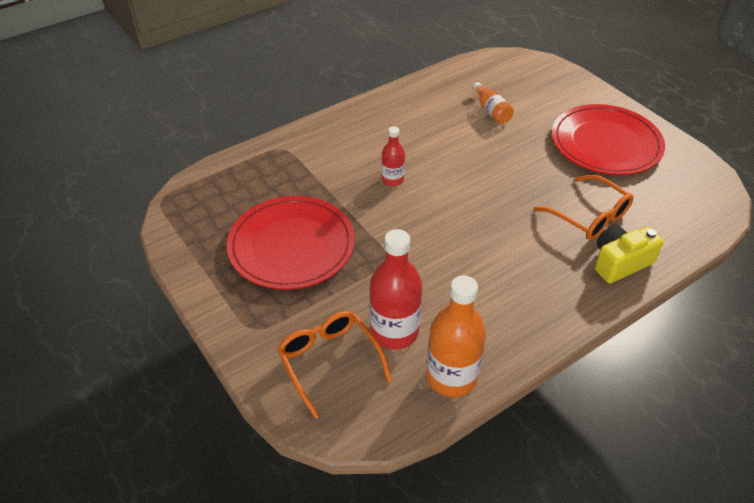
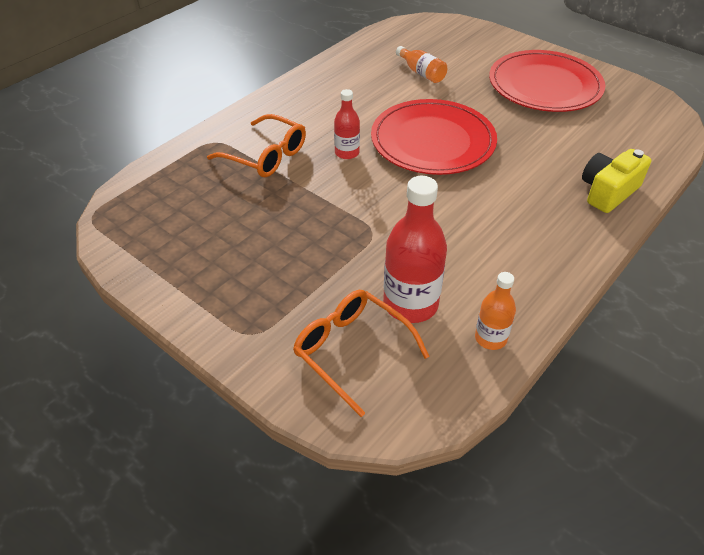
camera: 15 degrees left, 0 degrees up
(291, 245) = (262, 237): red plate -> red plate (433, 141)
(451, 377) = (490, 338): orange bottle -> orange bottle, size x0.56
(589, 216) = (559, 154): orange glasses -> orange glasses (266, 156)

